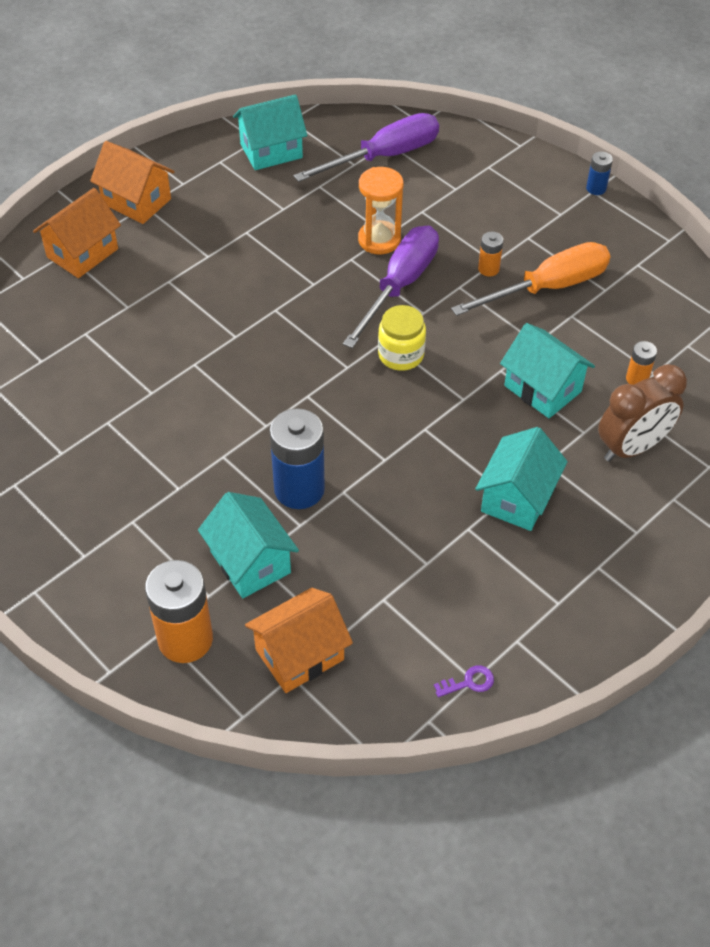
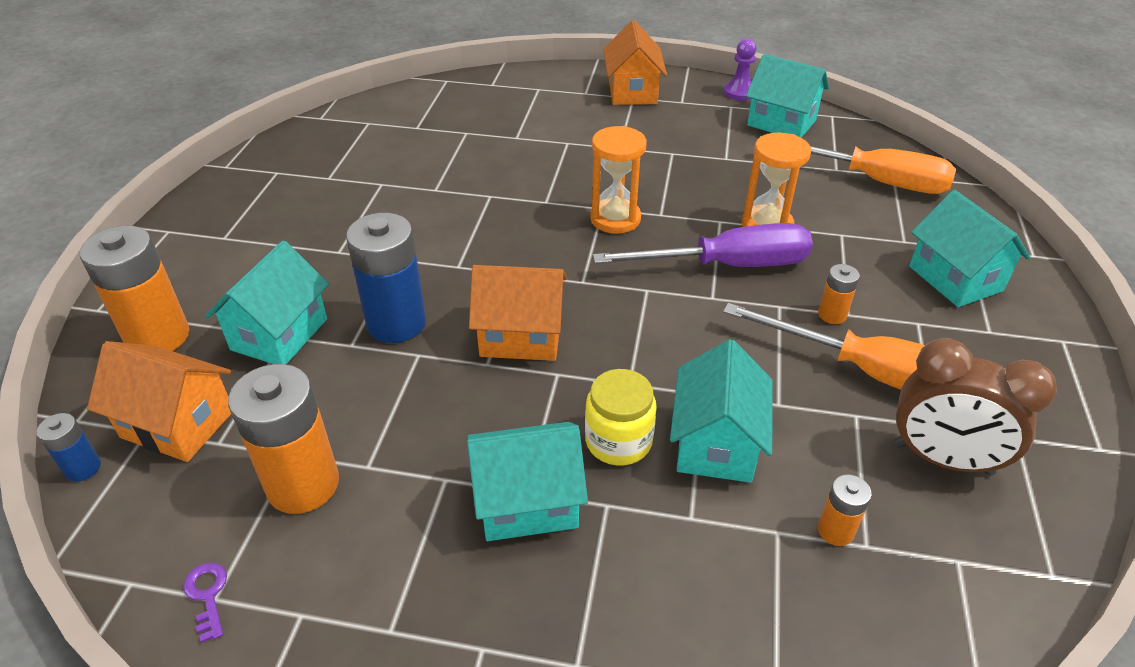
camera: 55 degrees right, 10 degrees down
(82, 253) = (547, 95): orange house -> orange house (521, 336)
(206, 144) = (739, 92): none -> purple pawn
(295, 310) = (615, 219): none -> orange hourglass
(384, 156) = (873, 181): purple screwdriver -> orange screwdriver
(401, 355) = (638, 309): yellow jar -> yellow jar (618, 441)
(415, 603) = (303, 484): none -> orange battery
(469, 682) = (207, 595): purple key -> purple key turned 150 degrees counterclockwise
(508, 193) = (955, 278): none -> turquoise house
(596, 188) = (1071, 341): blue battery -> blue battery (83, 468)
(632, 447) = (716, 584): brown clock -> brown clock (942, 459)

